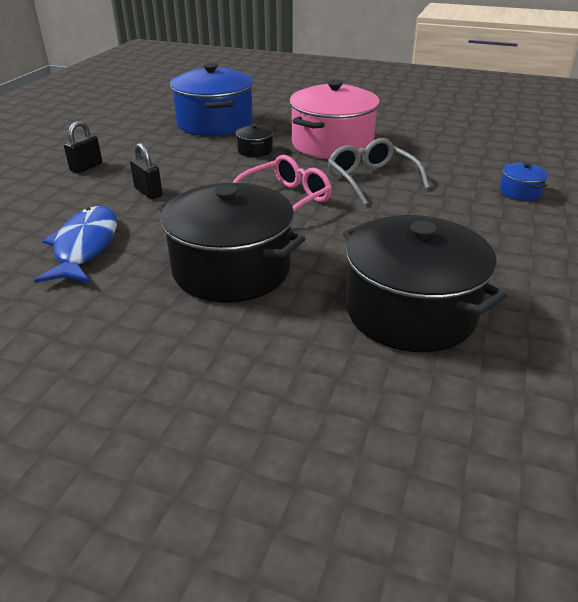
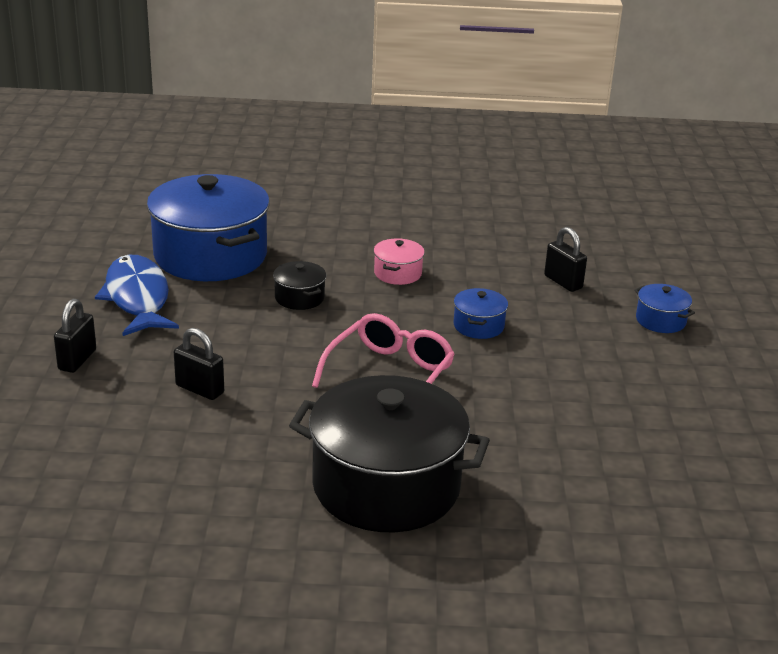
camera: 20 degrees left, 5 degrees down
(85, 246) = (177, 486): blue fish -> blue fish (137, 298)
(332, 144) = (398, 273): pink pot -> pink pot, size x0.42
(371, 179) = (478, 326): grey glasses -> blue pot
(410, 311) = (614, 503): black pot -> none
(452, 161) = (563, 282): none -> black padlock

